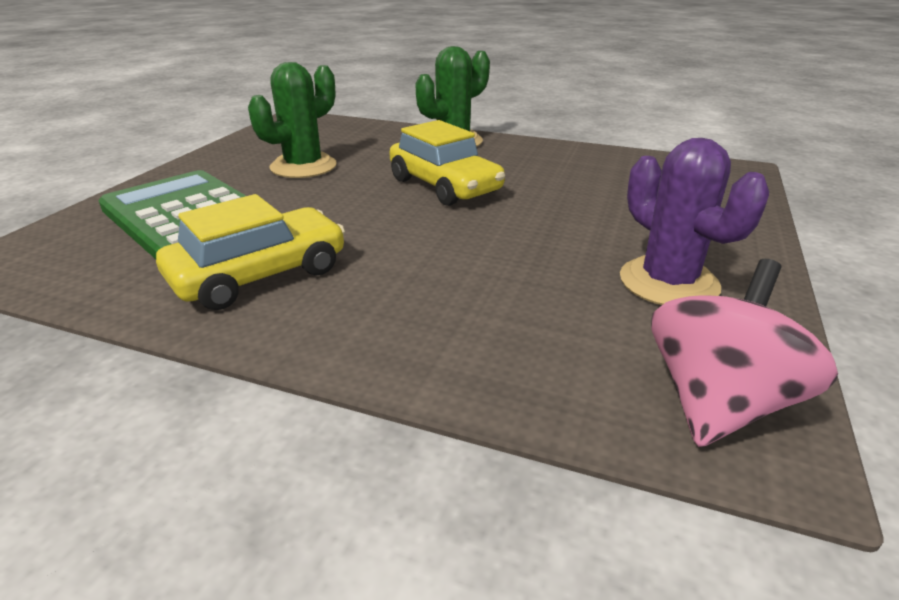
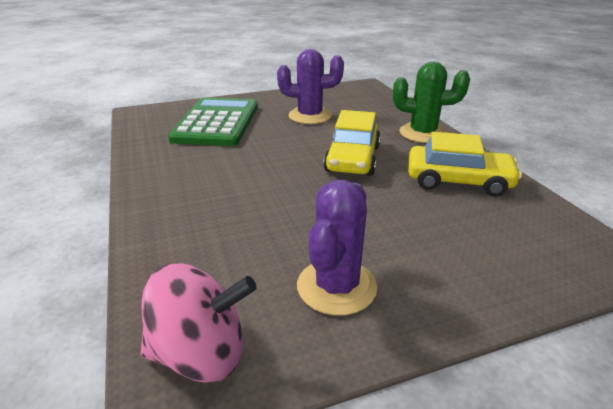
camera: 50 degrees right, 0 degrees up
(259, 274) = (187, 161): yellow car -> yellow car (458, 181)
(303, 166) = (310, 116): green cactus -> purple cactus

